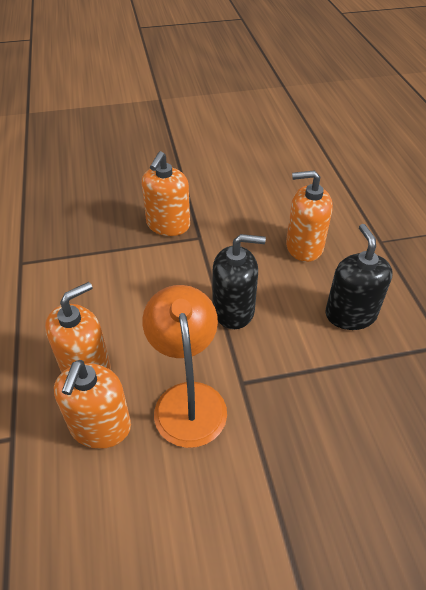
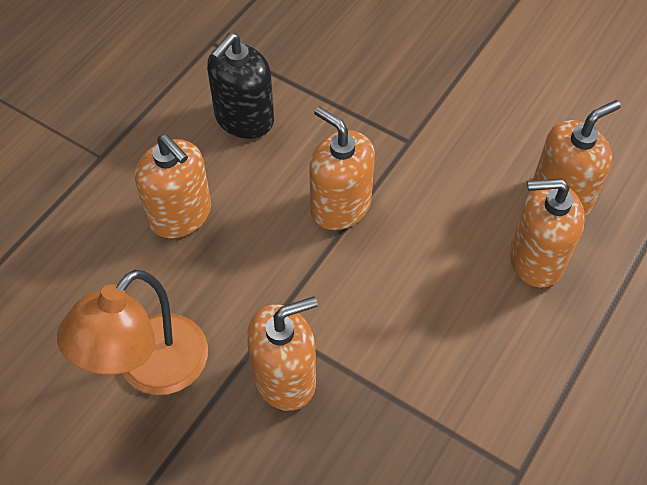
camera: 135 degrees left, 10 degrees up
(188, 399) = (467, 162): orange lamp -> orange lamp (150, 370)
(233, 310) = (340, 206): black soap dispenser -> orange soap dispenser

